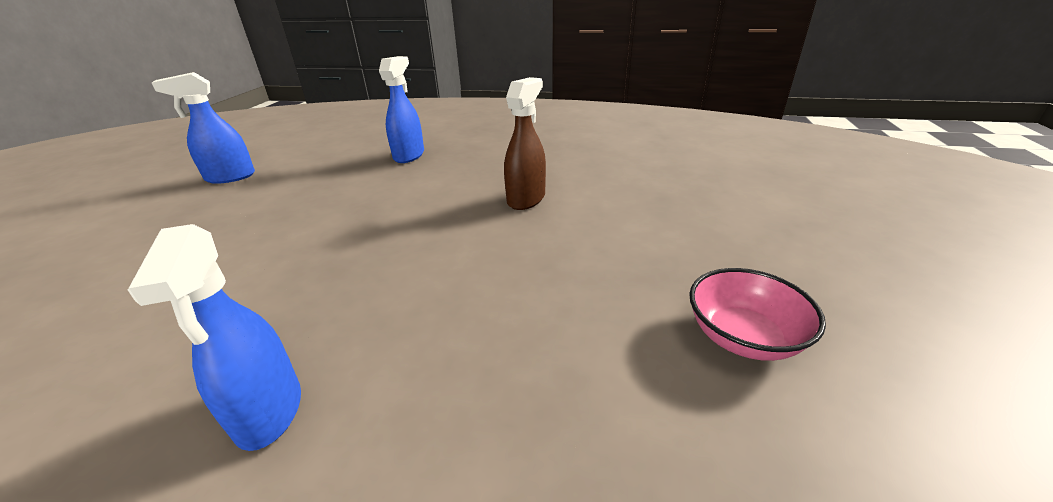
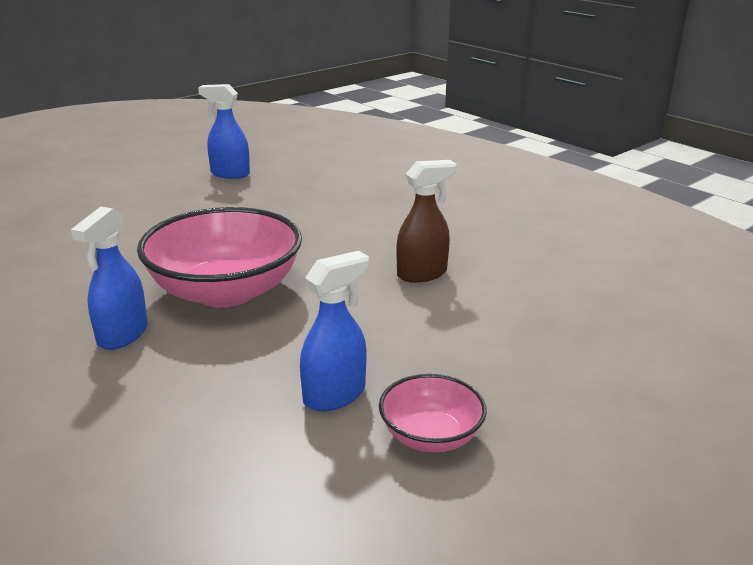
camera: 35 degrees right, 5 degrees down
(356, 290) = (226, 291): none -> pink bowl
(409, 155) = (378, 198): blue spray bottle -> blue spray bottle (335, 395)

